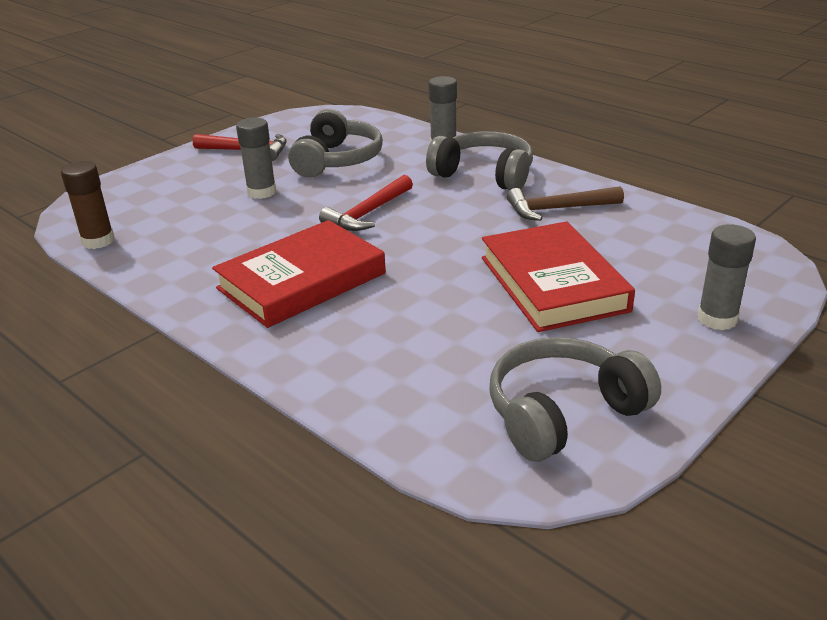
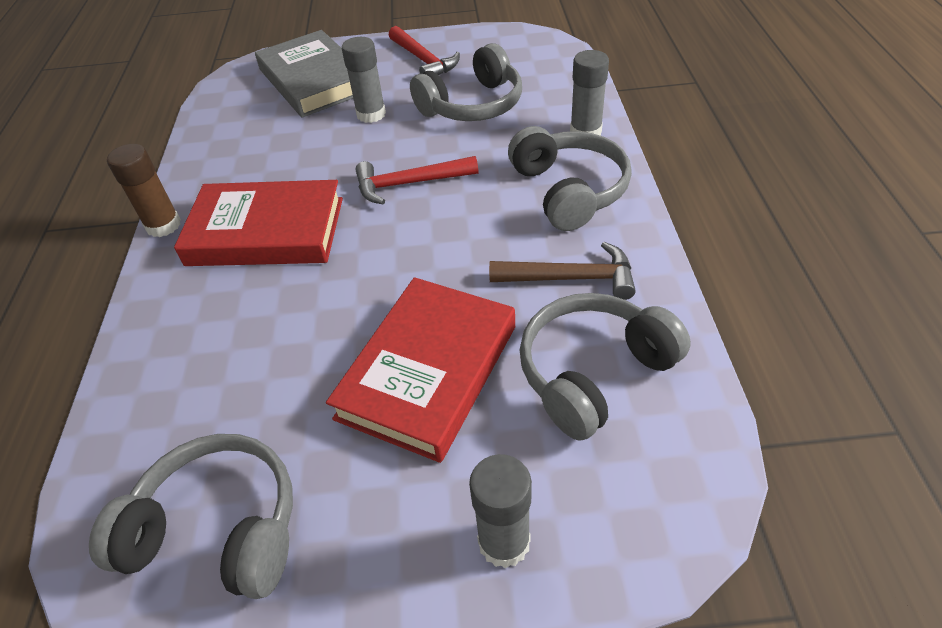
camera: 45 degrees right, 15 degrees up
(98, 241) = (216, 110): brown glue stick -> brown glue stick (163, 225)
(166, 192) = (314, 80): none -> grey book
(557, 209) = (571, 278): brown hammer -> brown hammer turned 150 degrees clockwise
(640, 238) = (593, 373): none -> grey headphones

